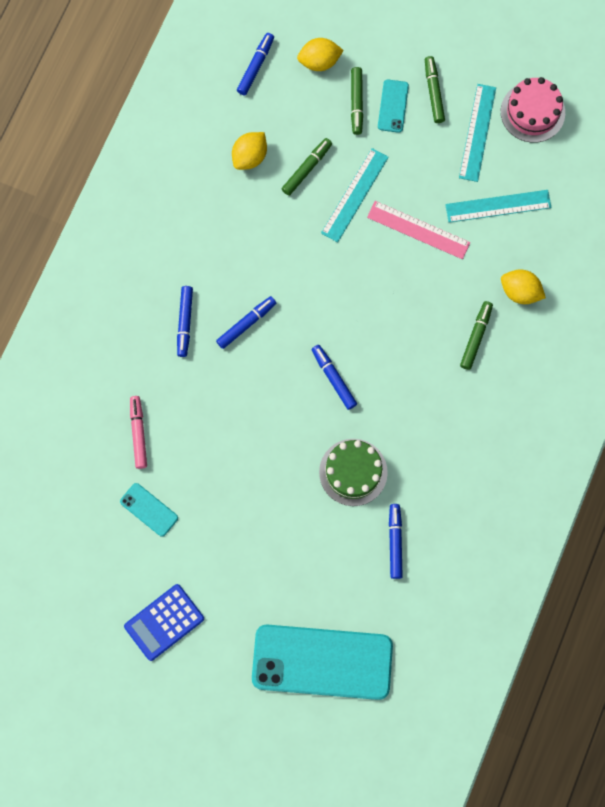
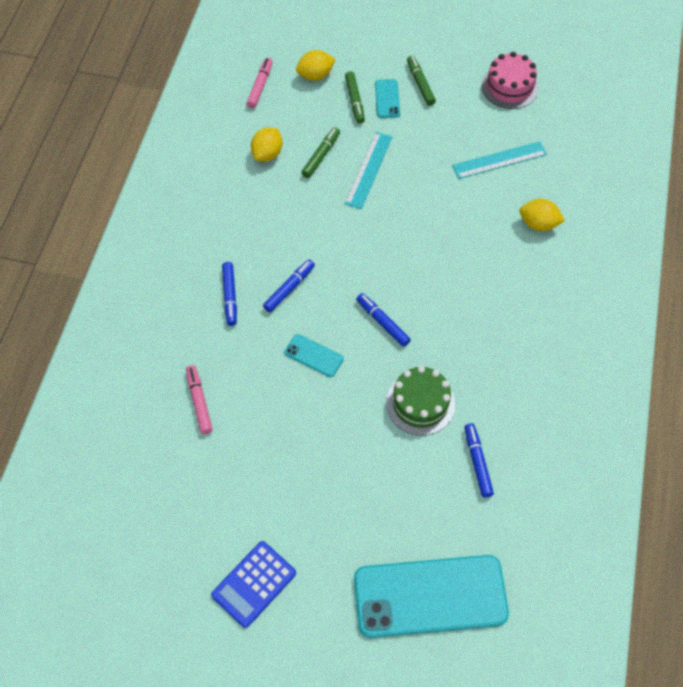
camera: 10 degrees left, 15 degrees down
(149, 510) = (220, 472): turquoise phone -> turquoise phone (314, 356)
(256, 66) = (260, 86): blue marker -> pink marker
(418, 230) = (433, 188): pink ruler -> none
(476, 337) = (508, 267): green marker -> none
(477, 132) = (466, 108): turquoise ruler -> none

